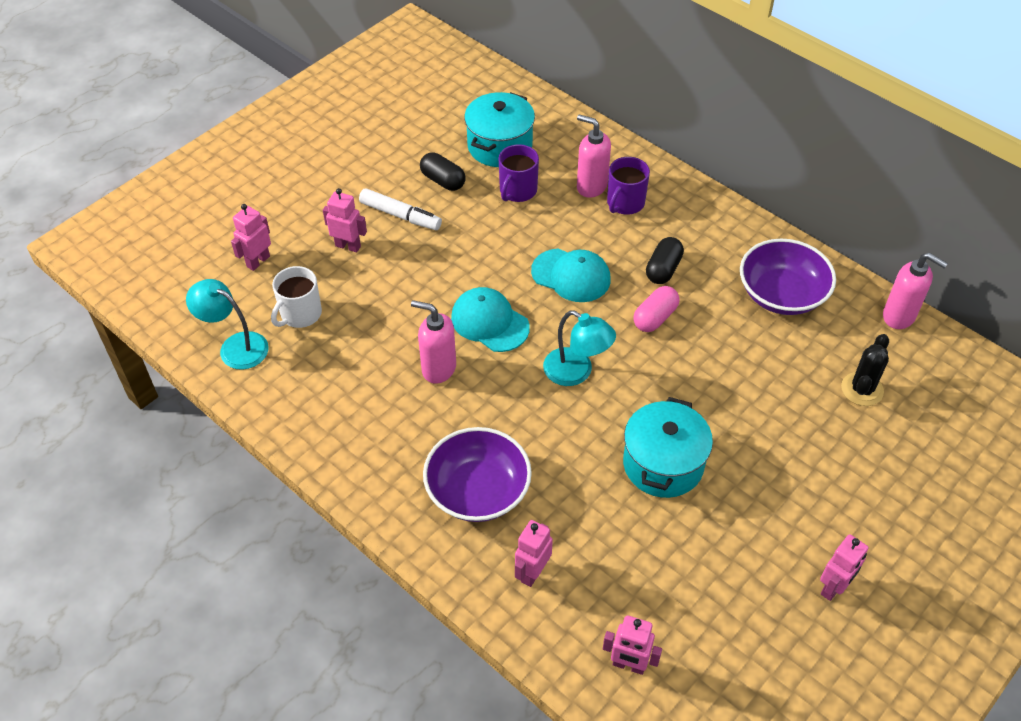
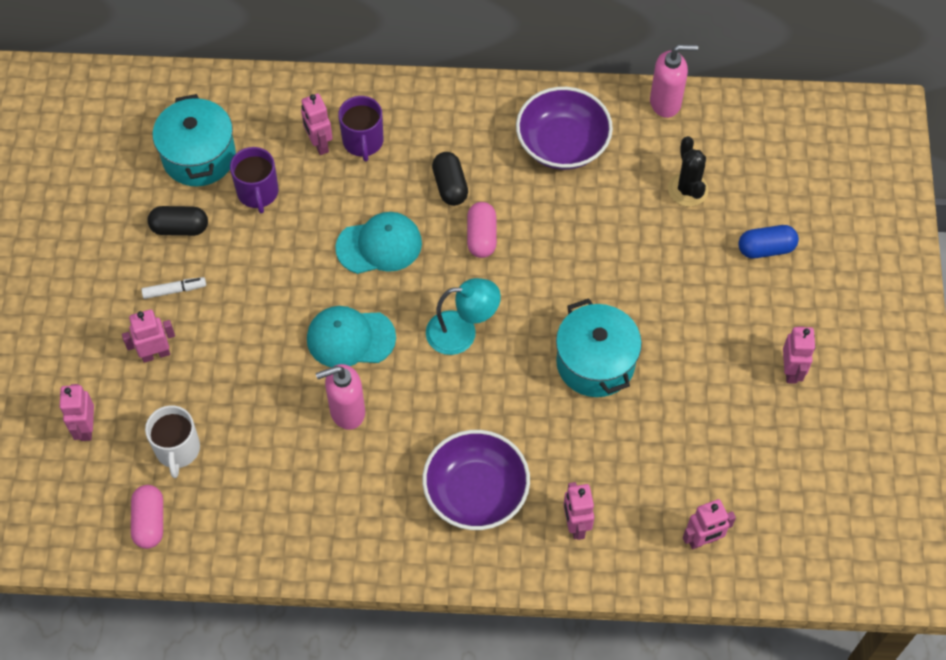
camera: 40 degrees left, 10 degrees up
(235, 346) = (149, 522): turquoise lamp -> pink capsule
(400, 215) = (174, 290): white marker -> white marker, size x0.64
(591, 186) = (319, 144): pink soap dispenser -> pink robot
(895, 477) = (766, 249): none -> blue capsule

